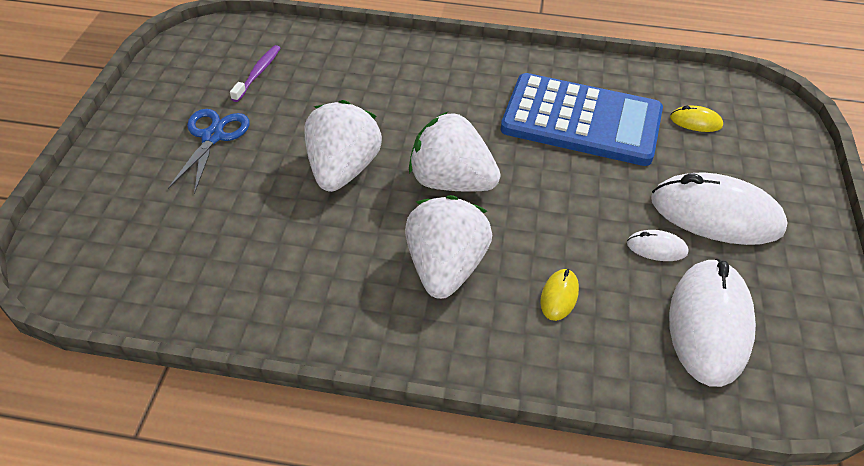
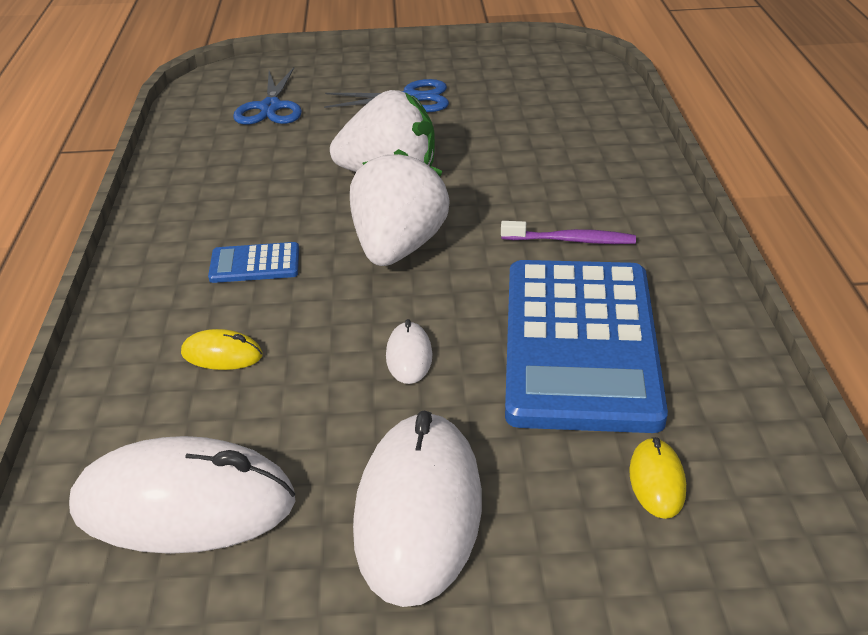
camera: 80 degrees right, 10 degrees down
(164, 234) = (270, 107): none -> blue scissors
(258, 73) = (524, 99): purple toothbrush -> purple toothbrush (571, 240)
(445, 268) = (255, 264): white strawberry -> blue calculator
(656, 248) = (325, 441): white mouse -> white mouse (409, 356)

